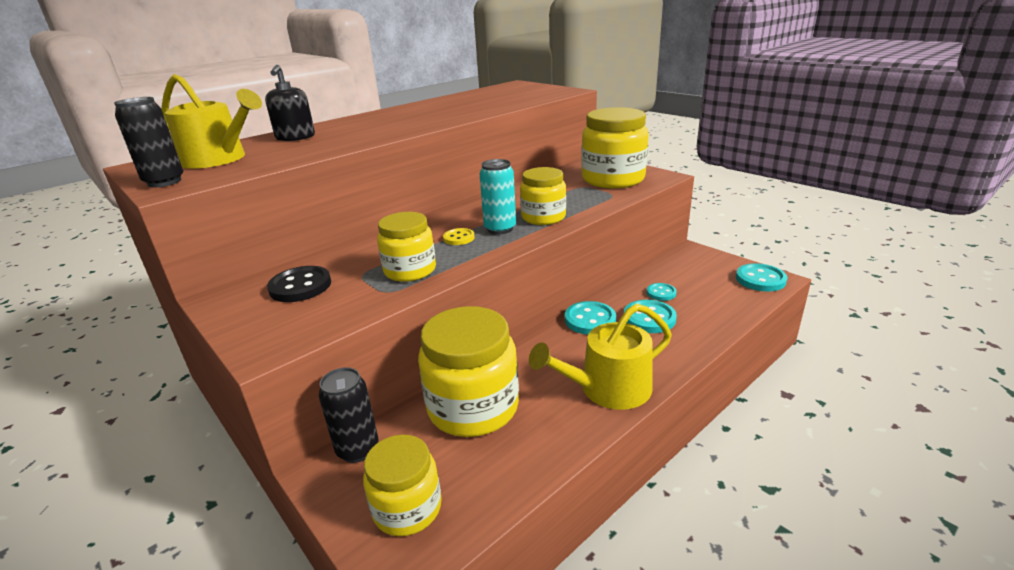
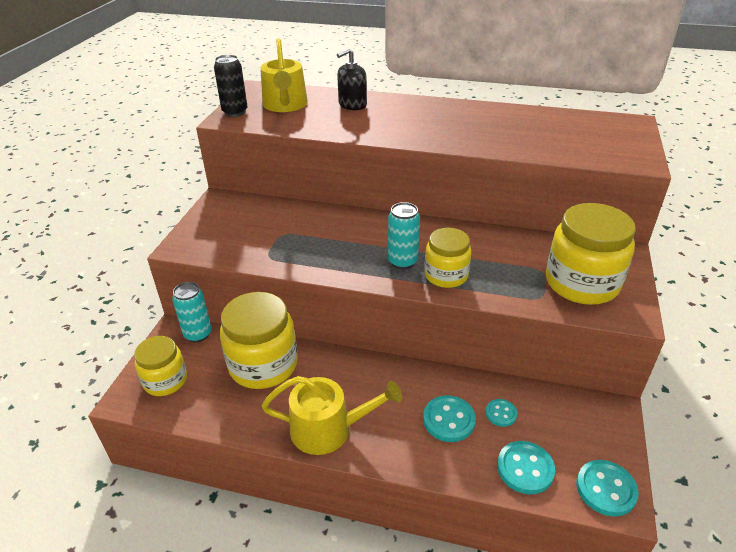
camera: 55 degrees right, 10 degrees up
(300, 286) = (251, 219): black button -> none
(358, 449) = (198, 334): black can -> turquoise can
(410, 270) = (302, 251): yellow jar -> none
(459, 238) = (368, 249): yellow button -> none
(590, 320) = (414, 381): turquoise button -> turquoise button (525, 468)
(607, 389) = (329, 429): yellow watering can -> yellow watering can turned 150 degrees clockwise

